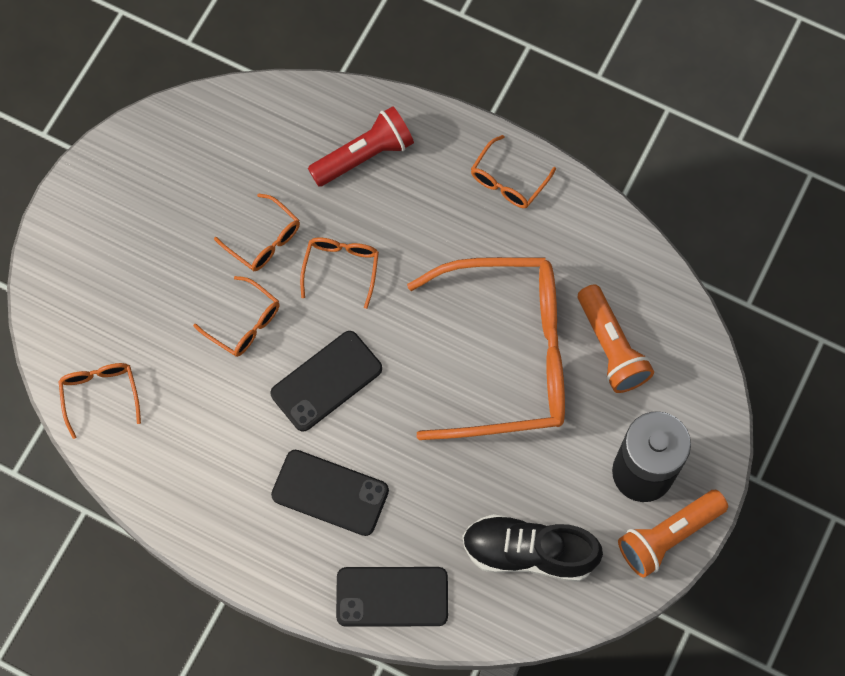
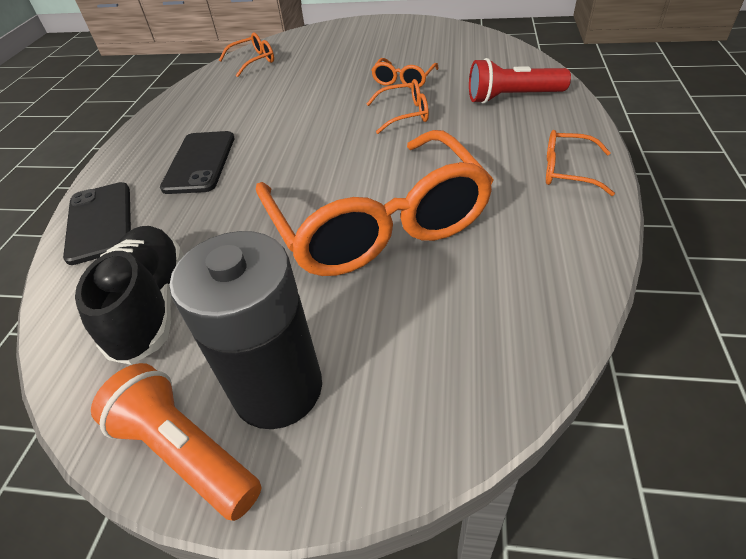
camera: 75 degrees right, 25 degrees down
(245, 323) = (331, 91): orange glasses -> none
(326, 381) = (301, 134): black phone -> none
(364, 155) = (512, 97): red flashlight -> red flashlight turned 135 degrees clockwise
(611, 347) = (437, 303): orange flashlight -> none

